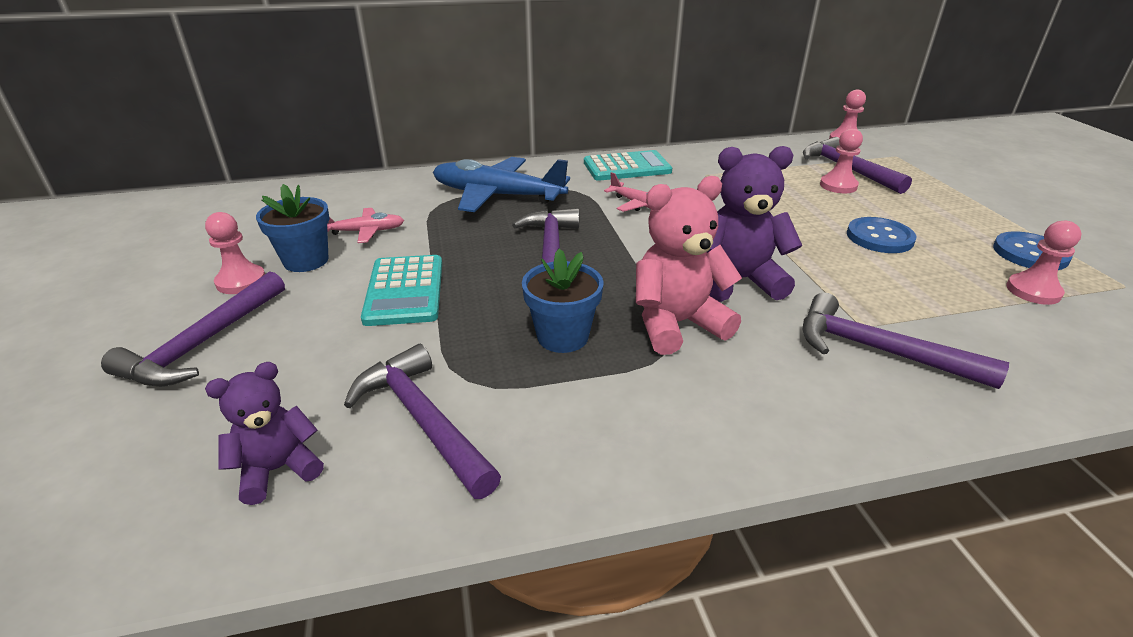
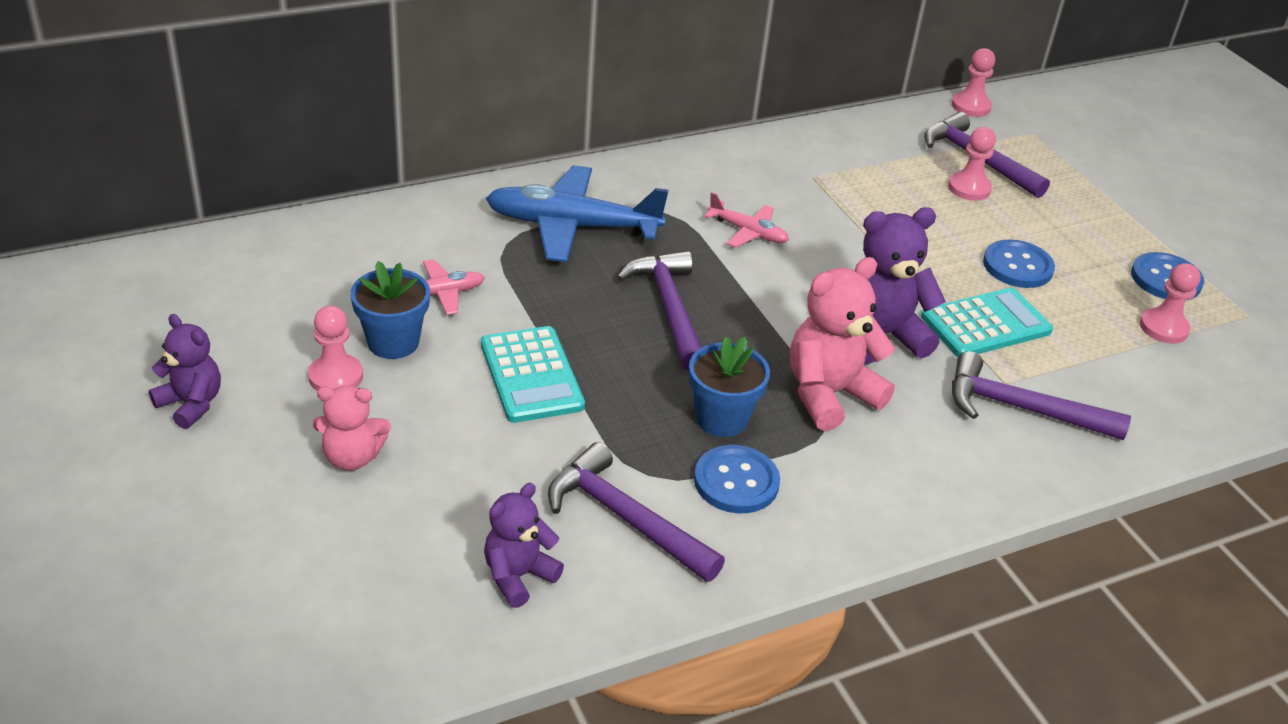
camera: 15 degrees left, 5 degrees up
(110, 293) = (191, 404): none -> purple teddy bear
(204, 343) = (352, 457): purple hammer -> pink teddy bear
(554, 395) = (736, 481): none -> blue button
(627, 167) = (715, 168): turquoise calculator -> turquoise calculator (985, 324)

